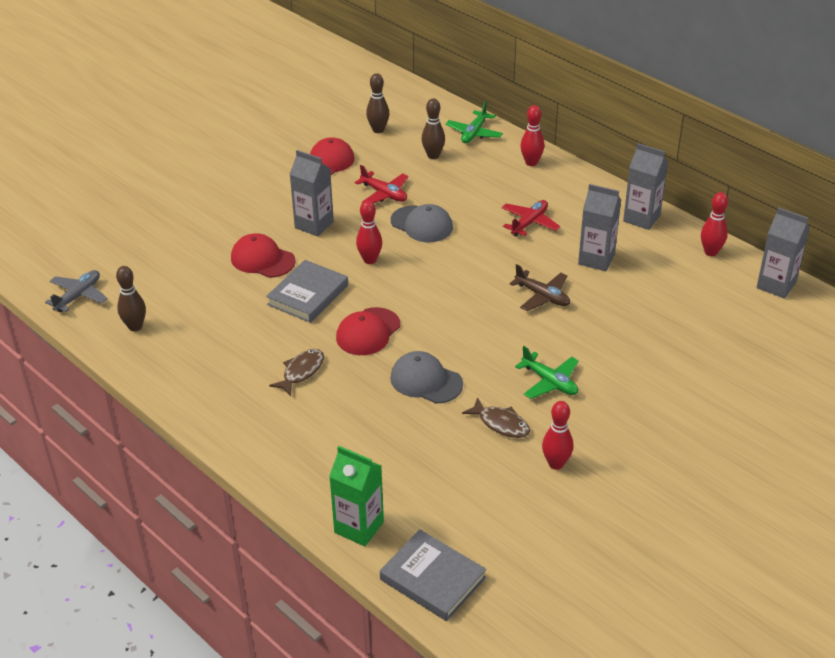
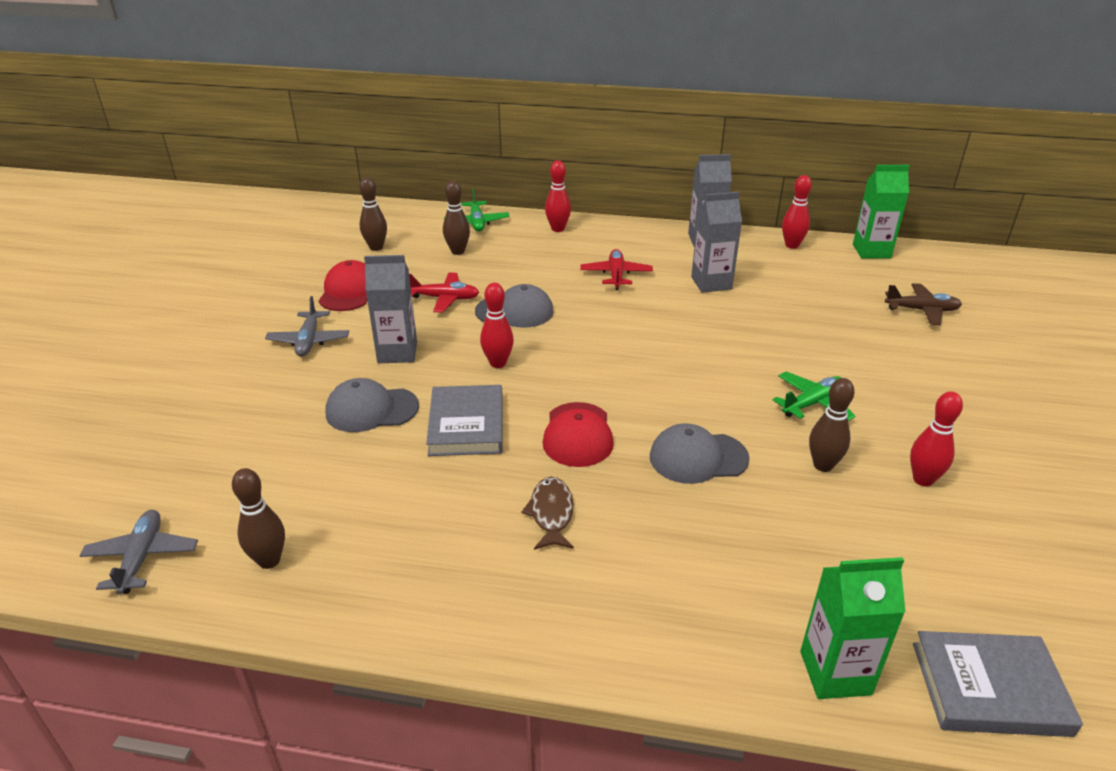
camera: 35 degrees left, 5 degrees down
(262, 259) = (371, 409): red cap -> grey cap
(268, 193) = (309, 341): none -> grey plane
(501, 423) = (823, 465): brown fish -> brown bowling pin
(542, 296) = (706, 330): brown plane -> brown plane (922, 310)
(550, 382) = (812, 403): green plane -> green plane turned 45 degrees counterclockwise
(776, 285) = (871, 251): grey carton -> green carton

